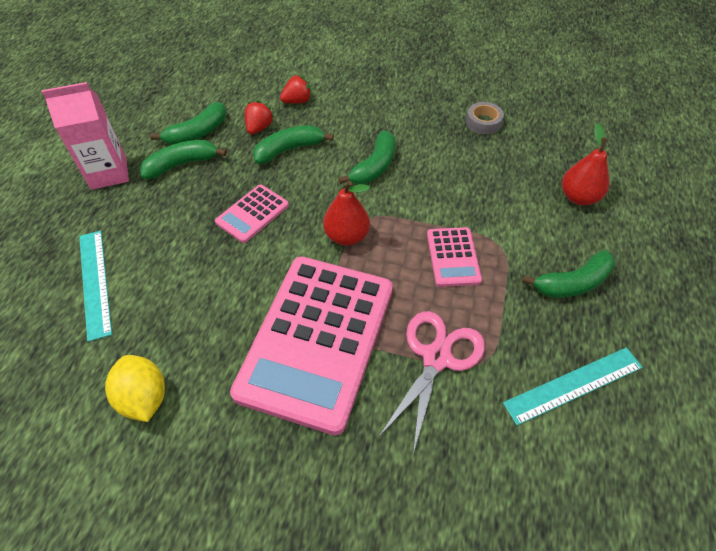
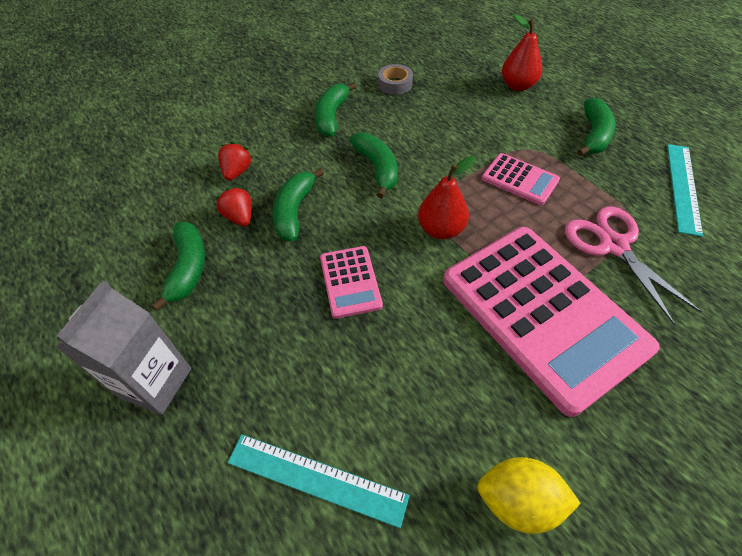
camera: 50 degrees left, 0 degrees up
(109, 173) = (155, 382): pink carton -> grey carton
(181, 164) = (219, 305): green banana -> green banana (331, 116)

